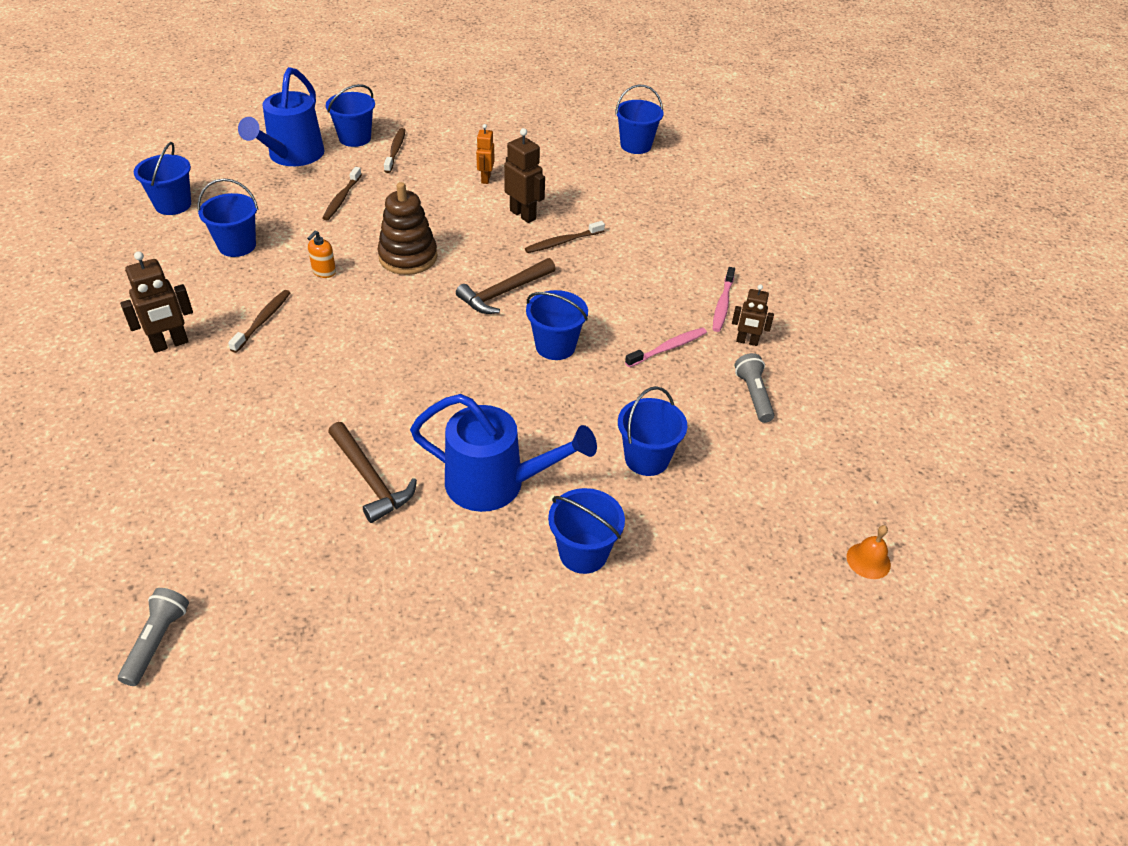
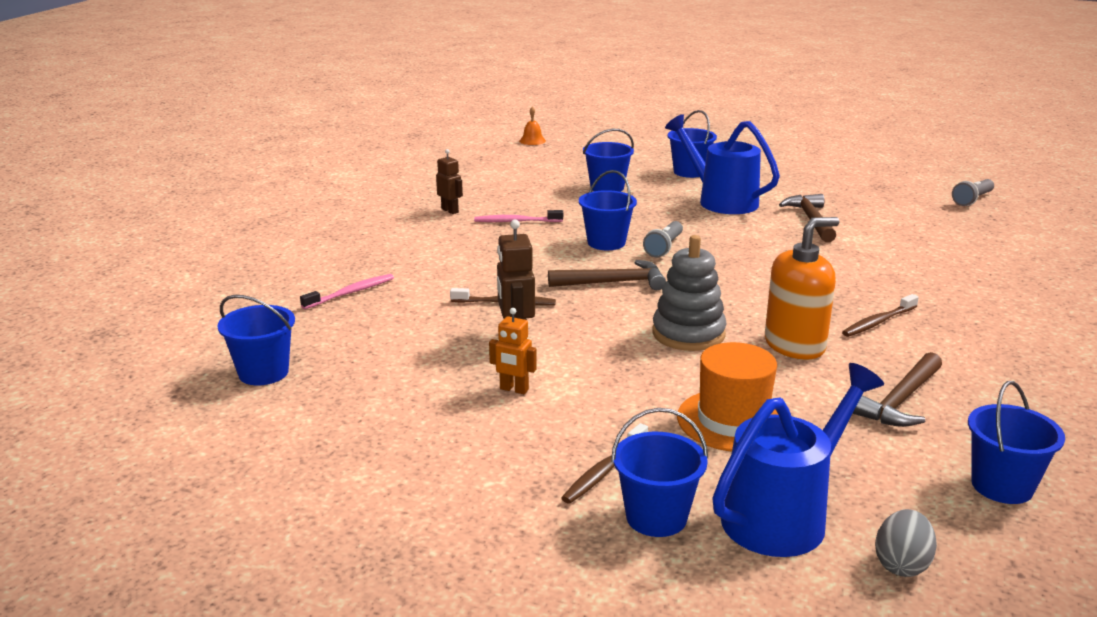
camera: 145 degrees left, 20 degrees down
(170, 344) = (983, 328): brown robot -> none
(229, 151) = (901, 564): none -> grey egg
(237, 245) = (900, 401): blue bucket -> brown hammer
(324, 272) = (795, 345): orange soap dispenser -> orange soap dispenser, size x2.15
(342, 199) = (732, 420): brown toothbrush -> orange hat
(408, 257) = (688, 334): brown stacking toy -> grey stacking toy
(485, 179) = (514, 389): orange robot -> orange robot turned 75 degrees clockwise
(722, 304) = (430, 230): pink toothbrush -> pink toothbrush (351, 293)
(753, 395) = (492, 191): grey flashlight -> grey flashlight (664, 247)

